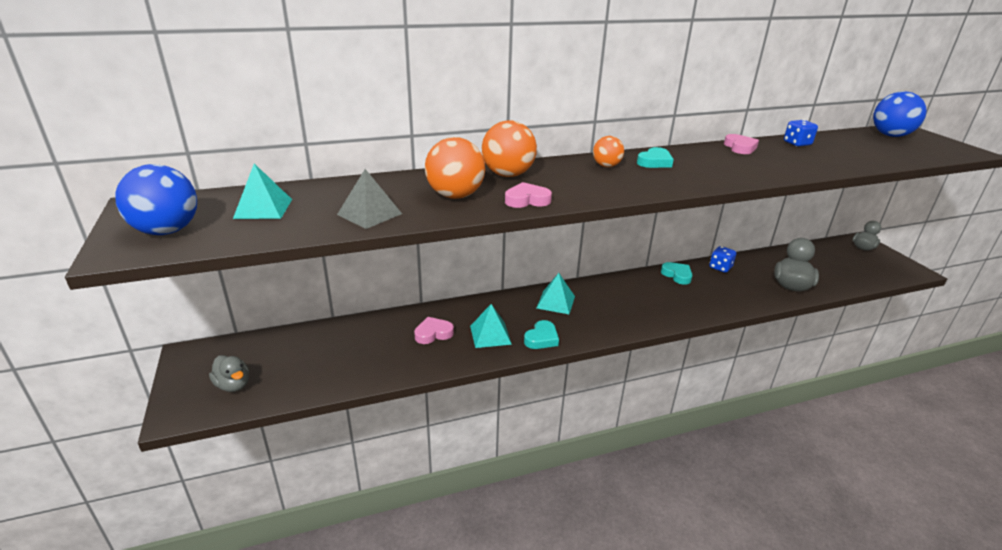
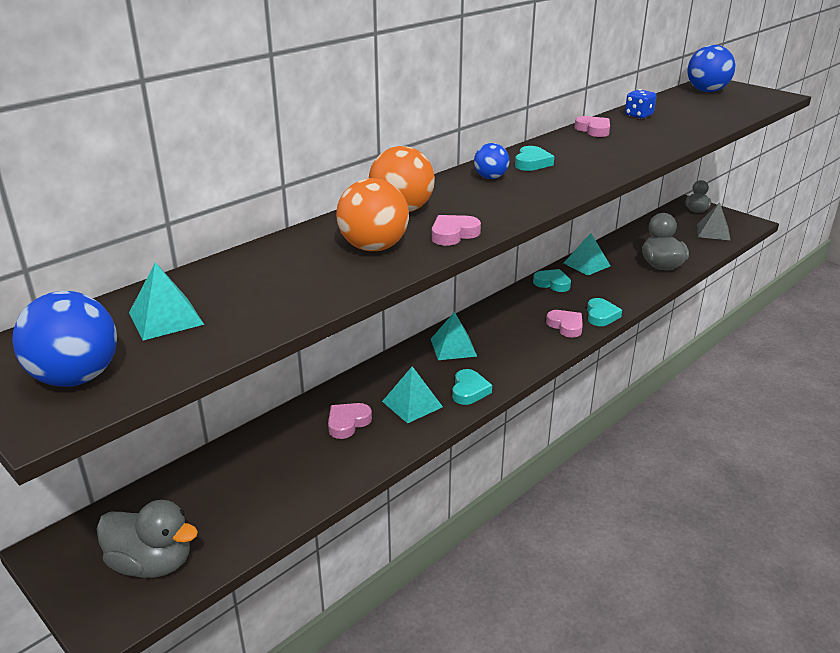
camera: 25 degrees left, 0 degrees up
(233, 385) = (152, 563): grey duck -> grey duck, size x1.53
(369, 214) = (303, 292): grey pyramid -> grey pyramid (713, 232)
(606, 166) = (490, 177): orange ball -> blue ball
(662, 312) = (566, 326): none -> pink heart
(701, 312) = (601, 315): none -> turquoise heart
(720, 267) = (586, 264): blue dice -> turquoise pyramid

